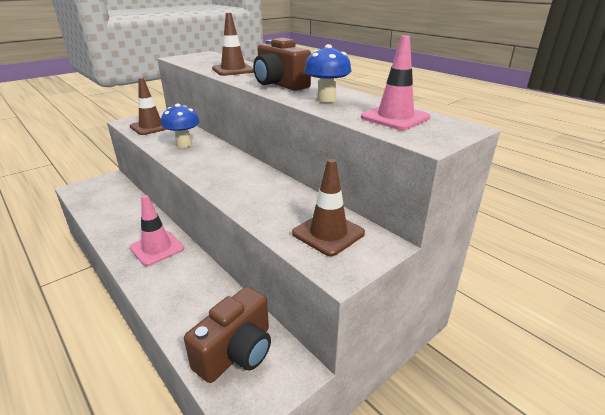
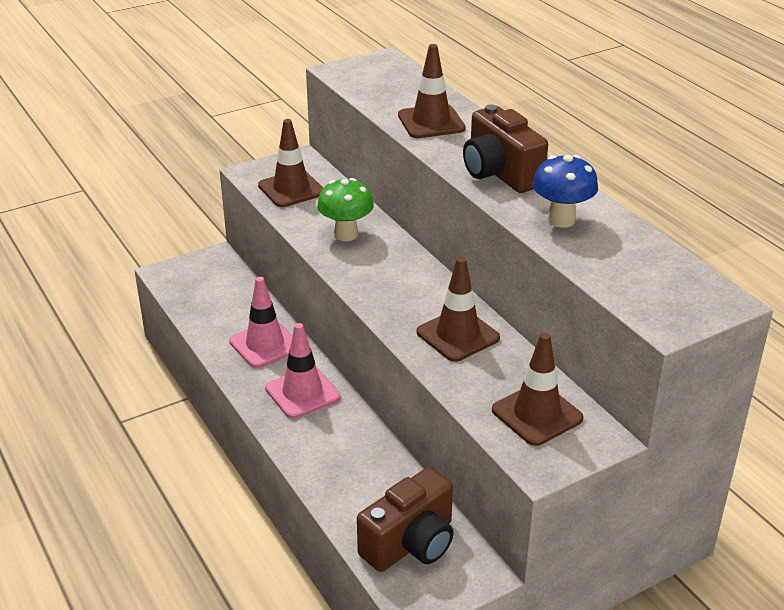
camera: 10 degrees right, 5 degrees up
(184, 144) = (346, 234): blue mushroom -> green mushroom
(261, 189) = (458, 335): none -> brown traffic cone
(395, 117) = (643, 272): pink traffic cone -> pink traffic cone (265, 344)

